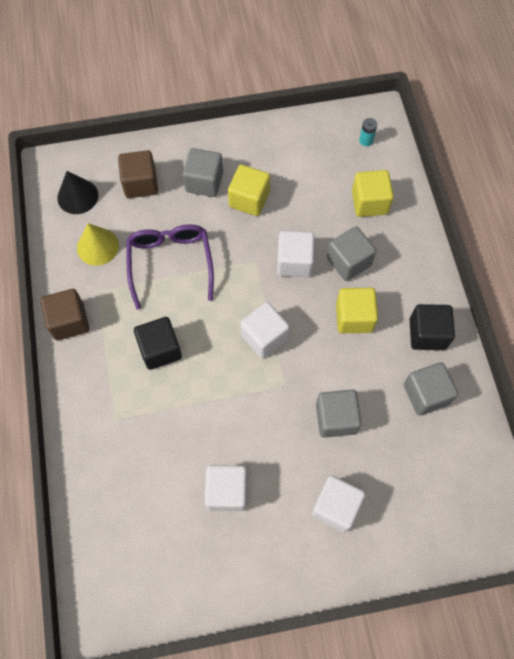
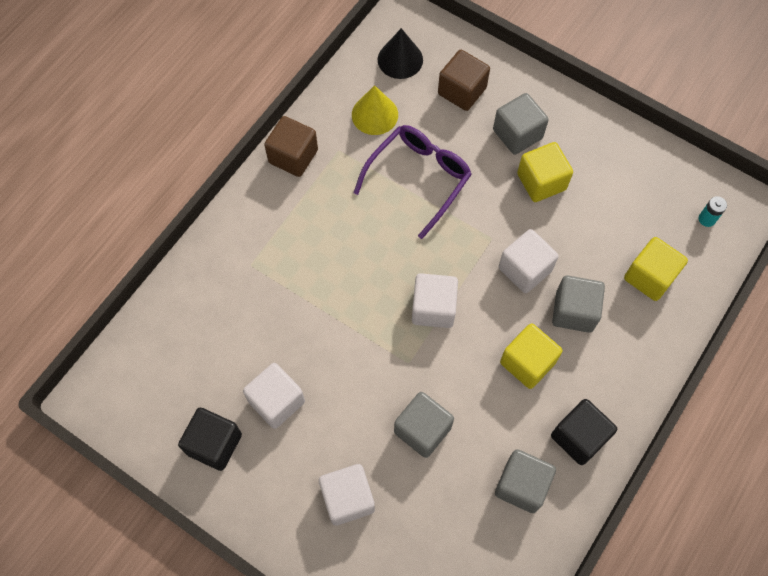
camera: 45 degrees right, 0 degrees up
(160, 349) = (339, 241): black cube -> black cube (214, 444)

